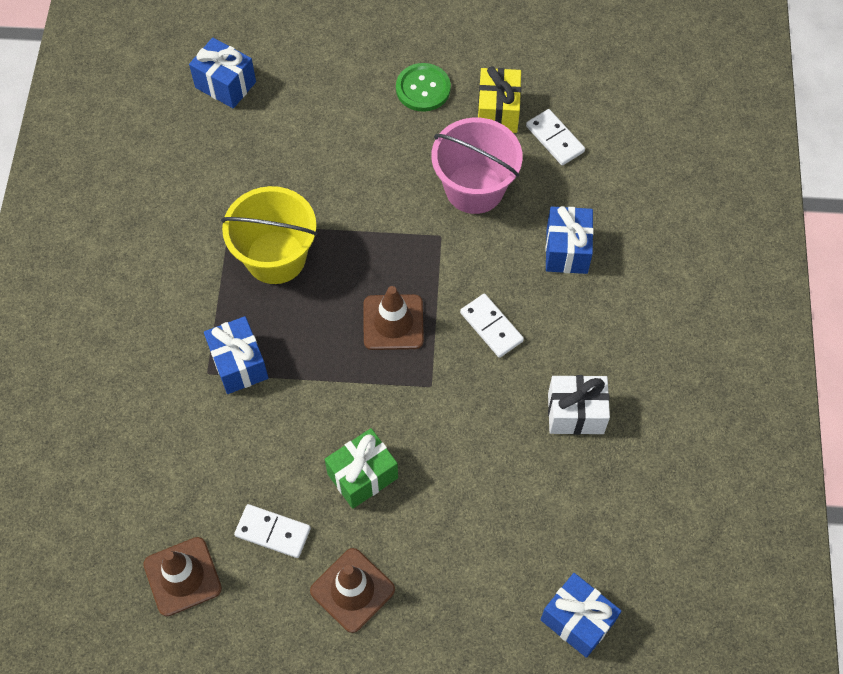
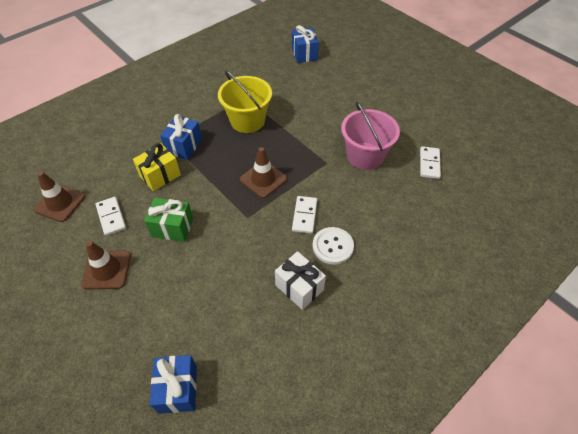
camera: 45 degrees right, 10 degrees down
(423, 89) = (386, 105): green button -> none
(498, 112) = (412, 135): yellow gift -> yellow gift (160, 175)
(559, 336) = (332, 246): none -> white button
(567, 250) = (381, 213): blue gift -> none

